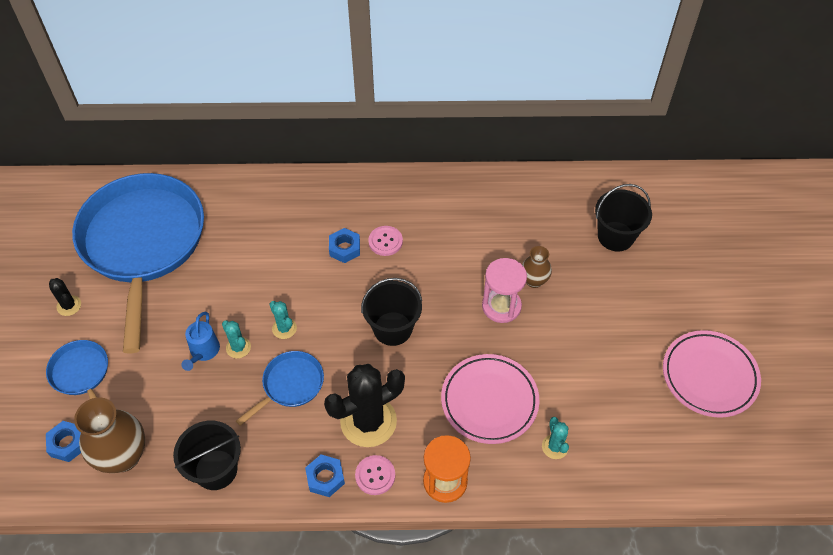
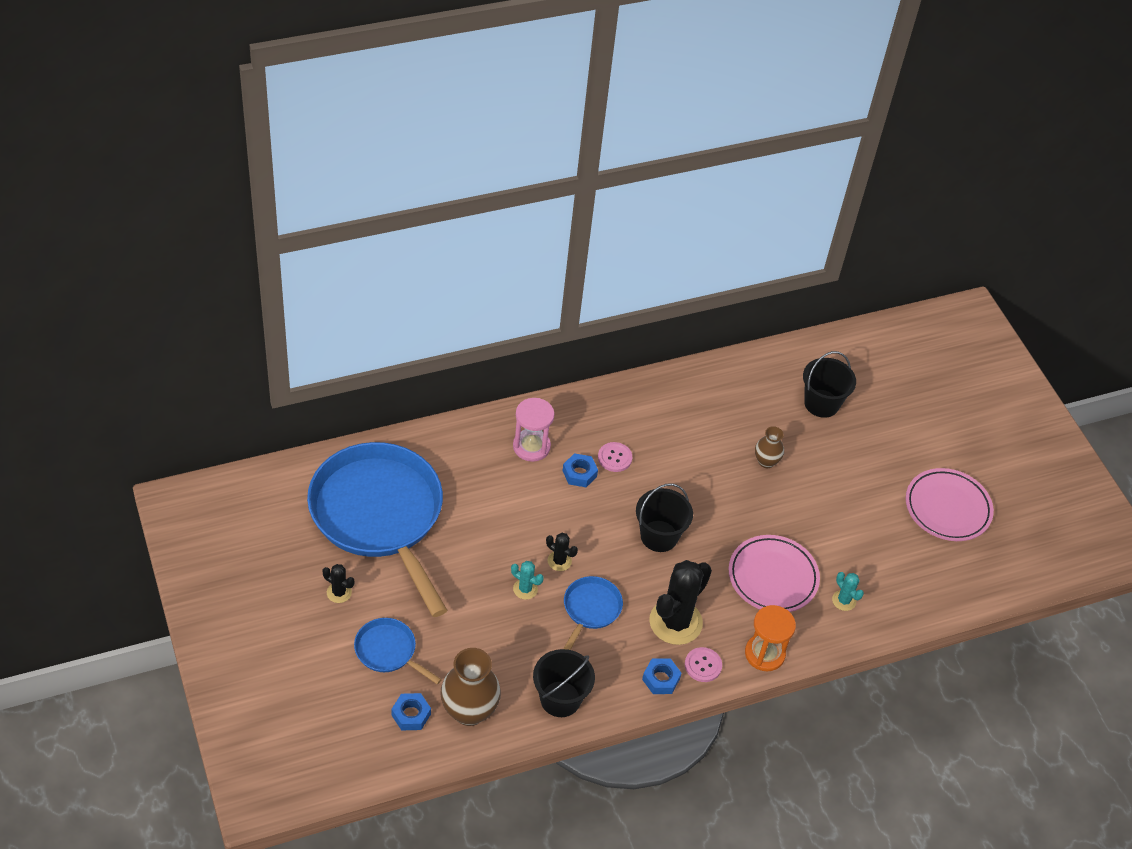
camera: 25 degrees left, 5 degrees down
(203, 352) = (494, 601): blue watering can -> none
(284, 328) = (559, 561): turquoise cactus -> black cactus
(501, 306) = (747, 492): pink hourglass -> pink hourglass (531, 446)

